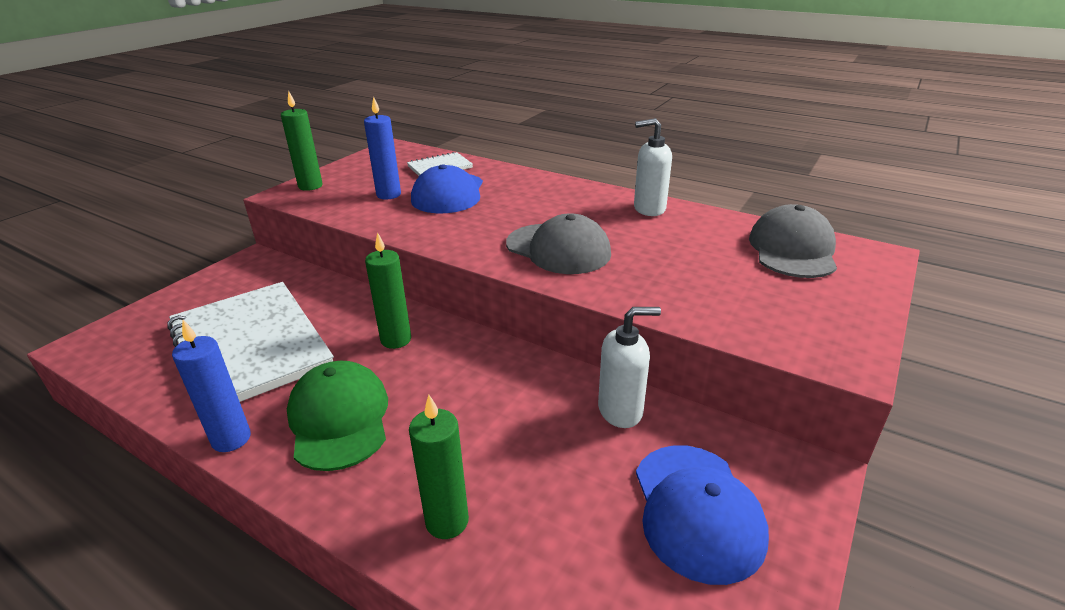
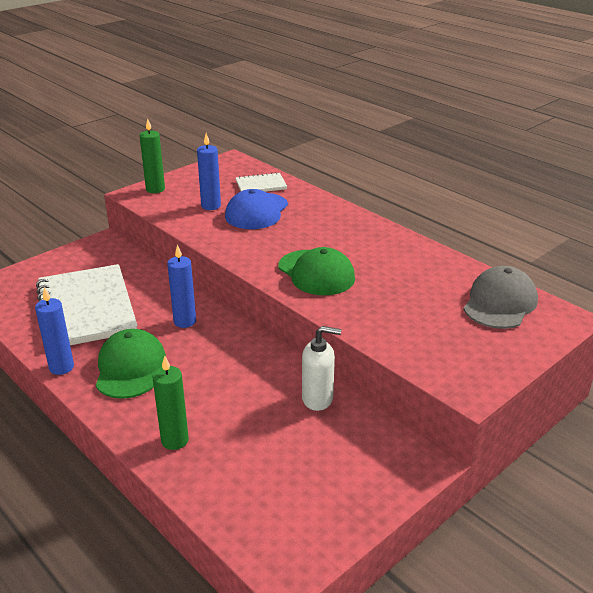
camera: 15 degrees right, 0 degrees up
(396, 340) = (185, 321): green candle -> blue candle
(558, 249) = (316, 273): grey cap -> green cap
(649, 209) = (408, 249): white soap dispenser -> none
(697, 510) = (332, 467): blue cap -> none

